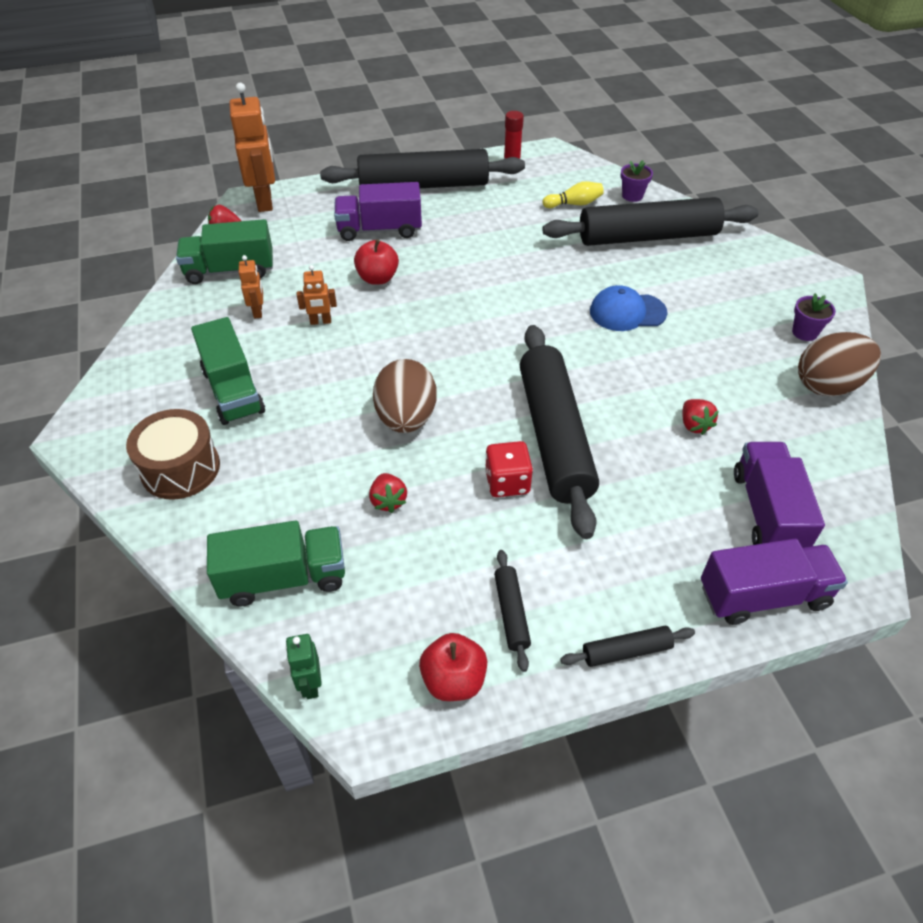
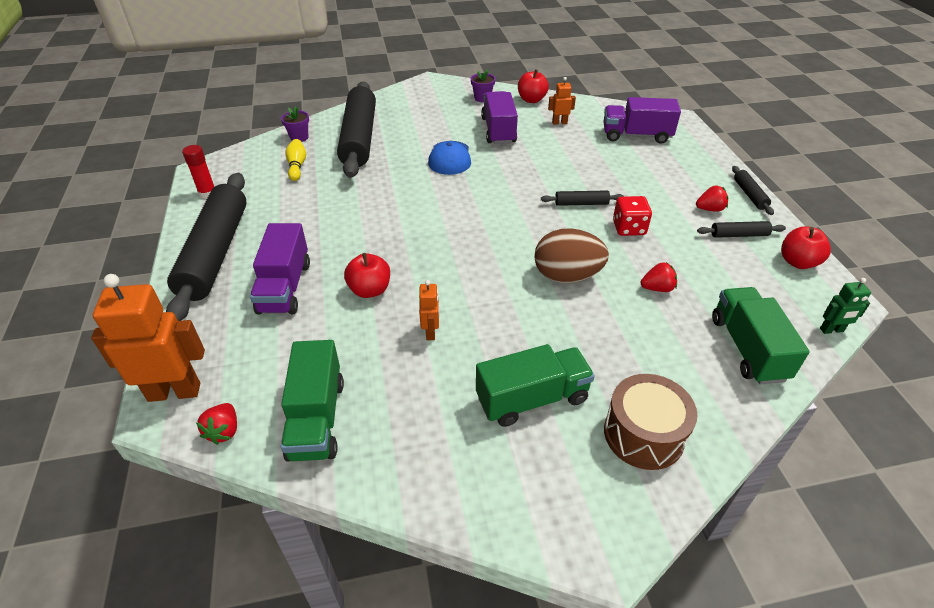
camera: 85 degrees left, 5 degrees down
(258, 311) = (404, 385): orange robot -> orange robot (559, 123)
(554, 436) = (581, 203): black rolling pin -> black rolling pin, size x0.41
(694, 425) = (567, 148): red strawberry -> red strawberry (709, 209)
(763, 596) = (696, 146): purple truck -> purple truck (498, 130)
(828, 385) = (531, 100): brown egg -> red apple

